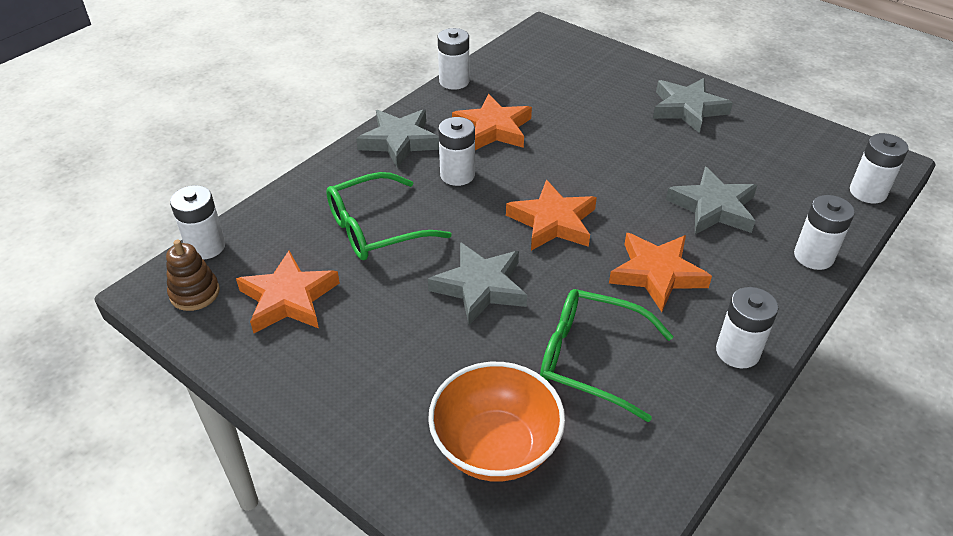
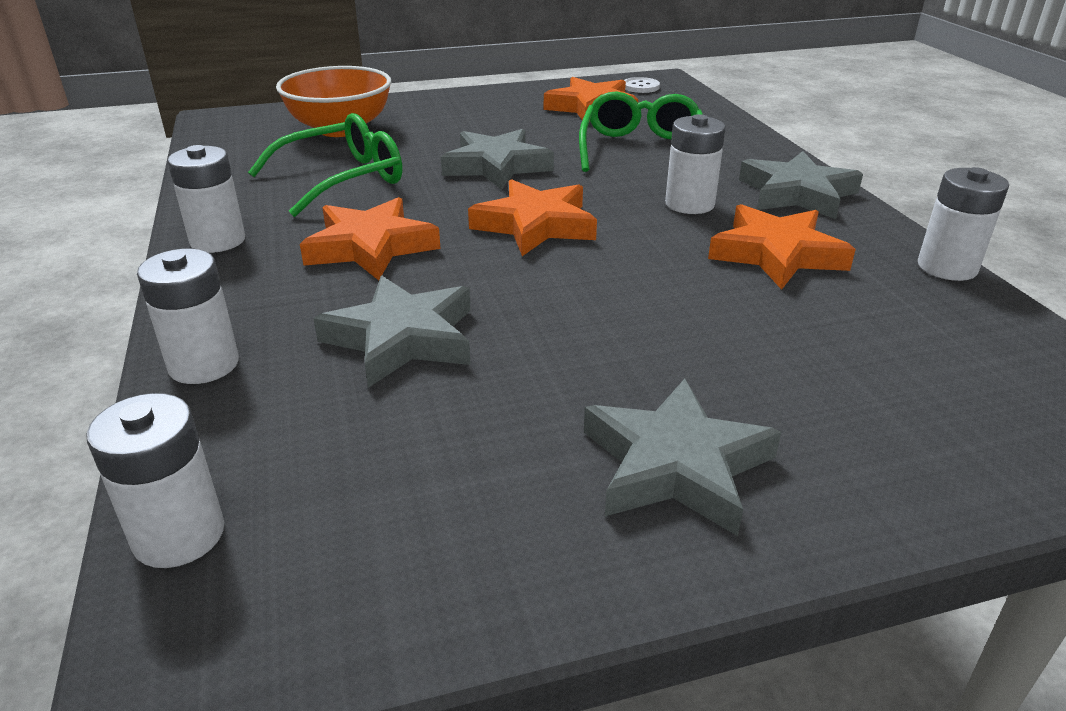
camera: 125 degrees right, 10 degrees down
(194, 293) = (640, 87): brown stacking toy -> white button
(206, 246) = (696, 96): white battery -> none

